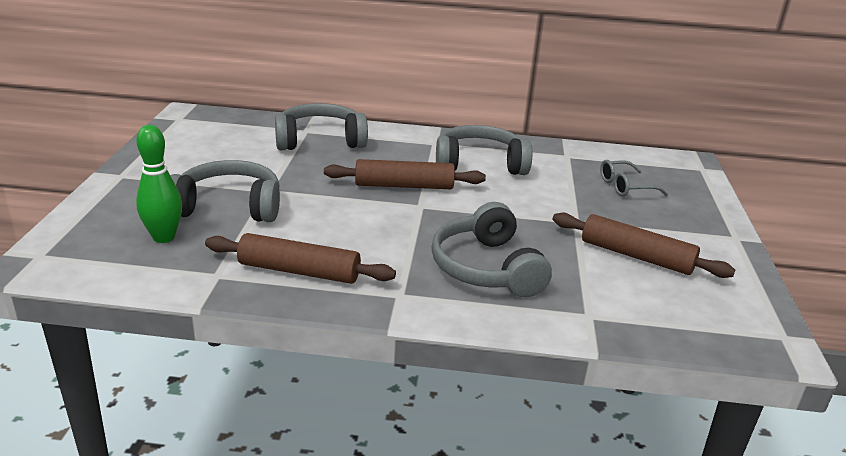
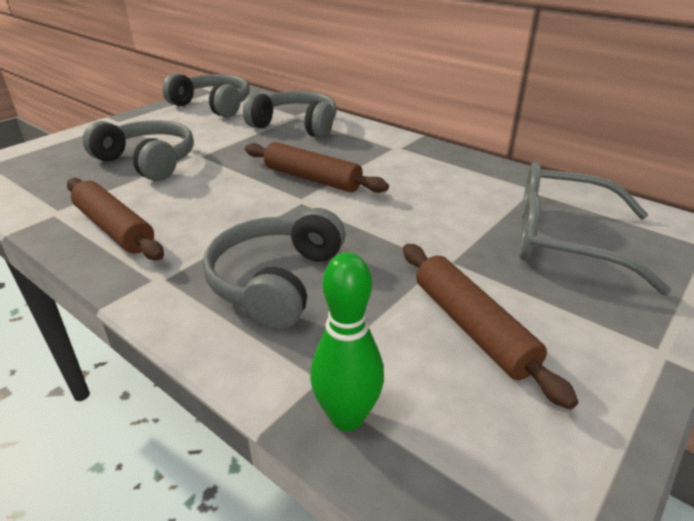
camera: 35 degrees right, 5 degrees up
(164, 237) = (70, 173): green bowling pin -> green bowling pin (347, 417)
(479, 164) = (415, 176): grey headphones -> grey headphones (213, 106)
(625, 186) = (564, 239): grey glasses -> grey glasses, size x1.98

